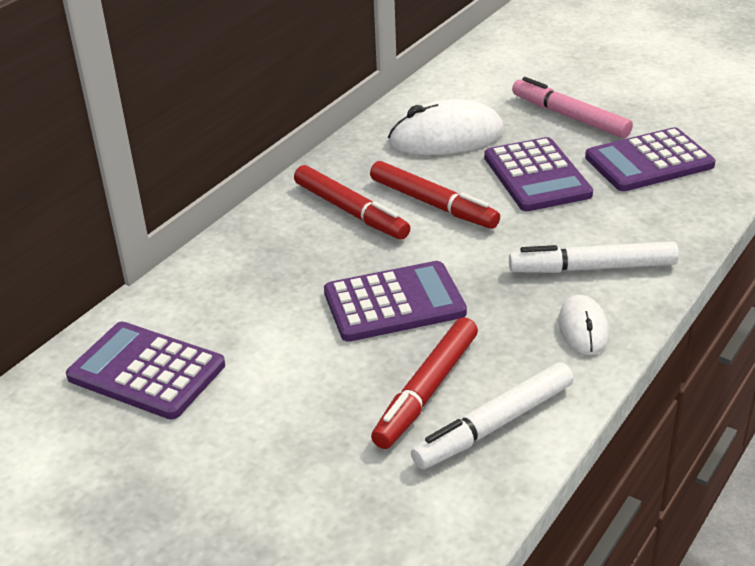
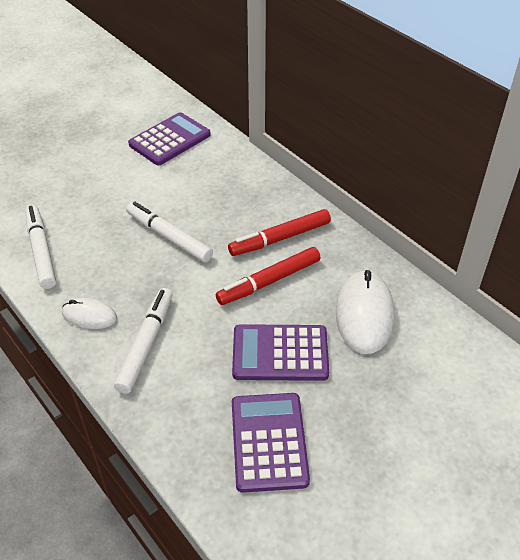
camera: 105 degrees right, 10 degrees up
(394, 303) = (169, 237): purple calculator -> white marker
(426, 391) = (85, 232): red marker -> none
(569, 117) = (371, 412): pink marker -> none

